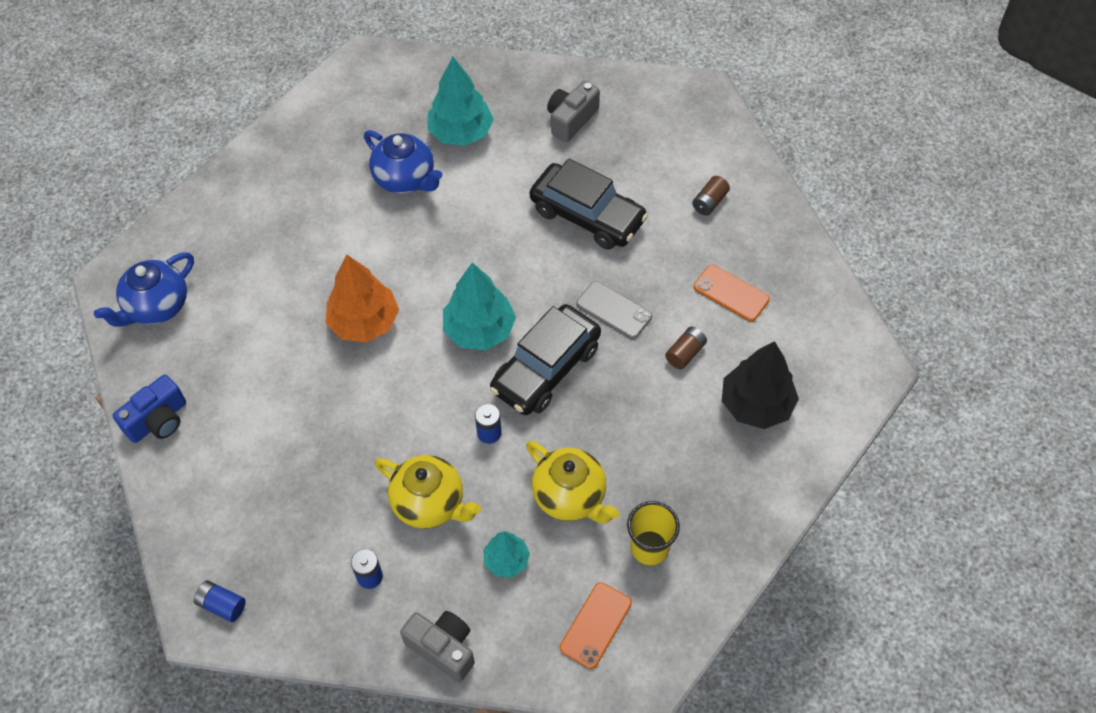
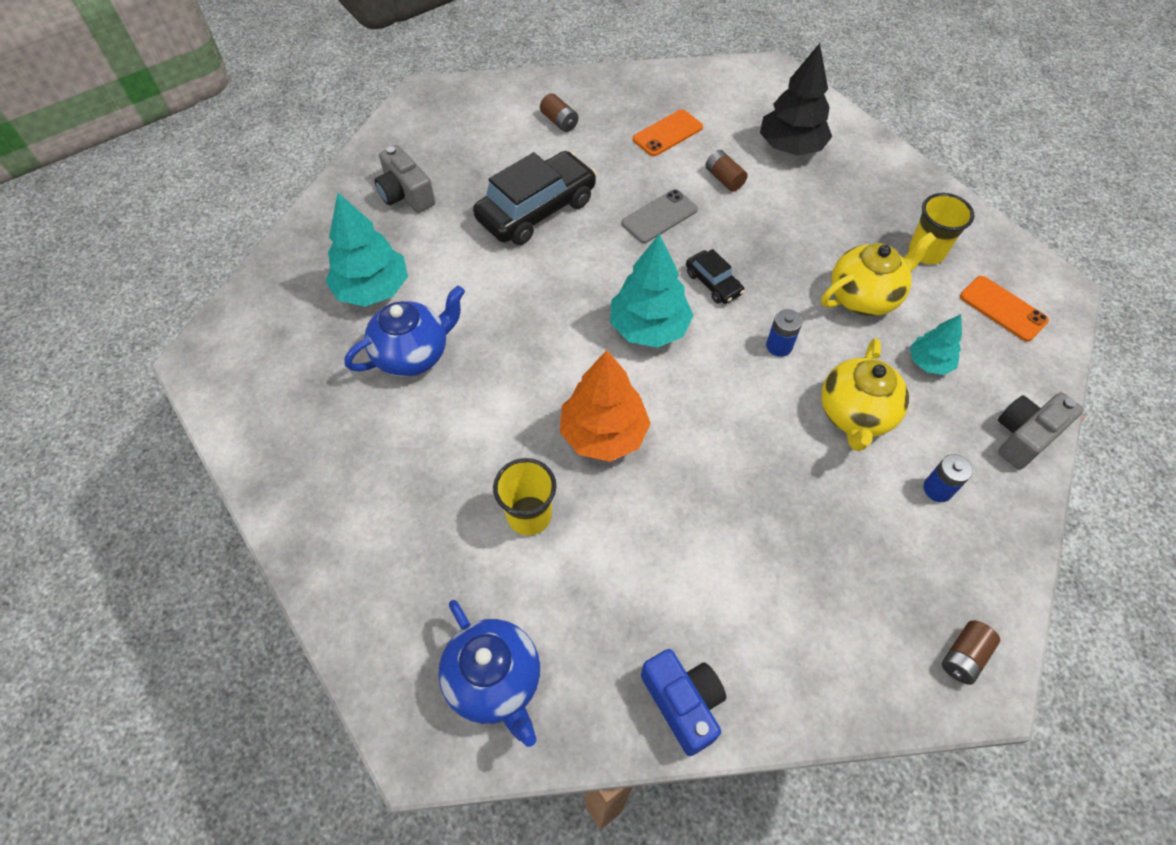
camera: 75 degrees left, 0 degrees up
(222, 605) = (963, 656): blue battery -> brown battery
(282, 292) = (529, 515): none -> yellow cup
(430, 503) = (855, 415): yellow teapot -> yellow teapot turned 150 degrees clockwise
(546, 369) = (713, 283): black car -> black car, size x0.49

